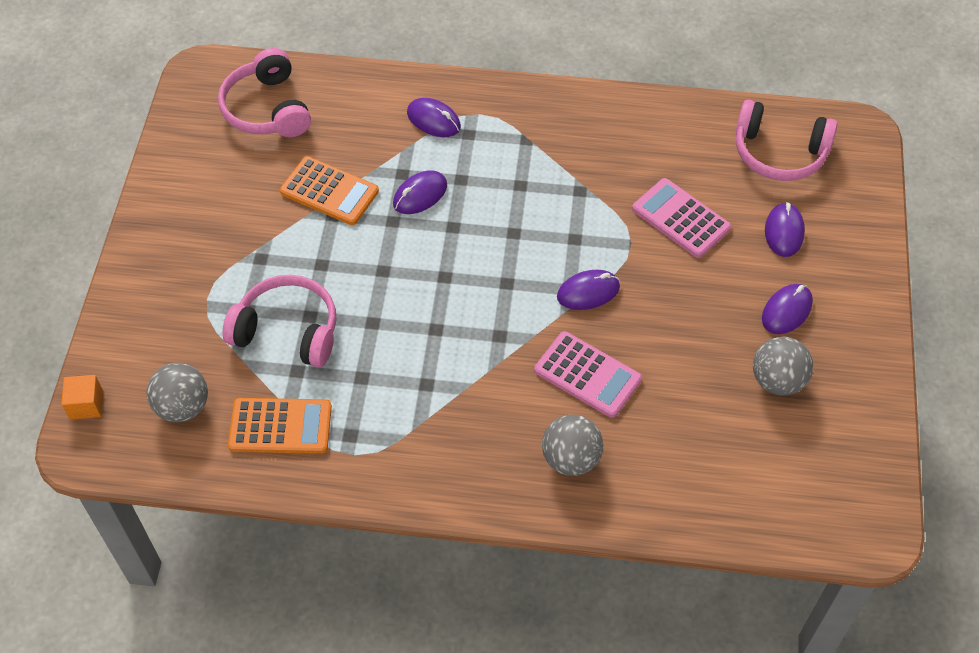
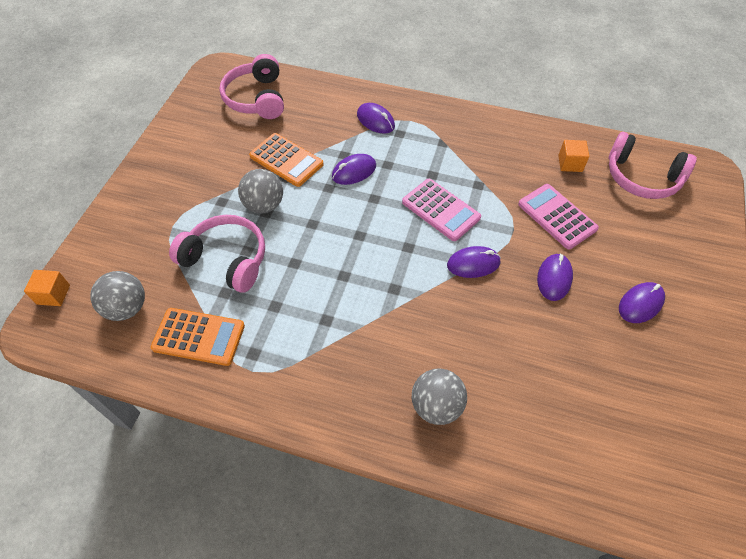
camera: 10 degrees right, 0 degrees up
(587, 375) = (462, 333): pink calculator -> pink calculator (441, 210)
(690, 146) = (570, 163): none -> orange cube
(777, 381) = (628, 364): grey ball -> grey ball (264, 205)
(784, 232) = (642, 238): purple mouse -> purple mouse (554, 278)

